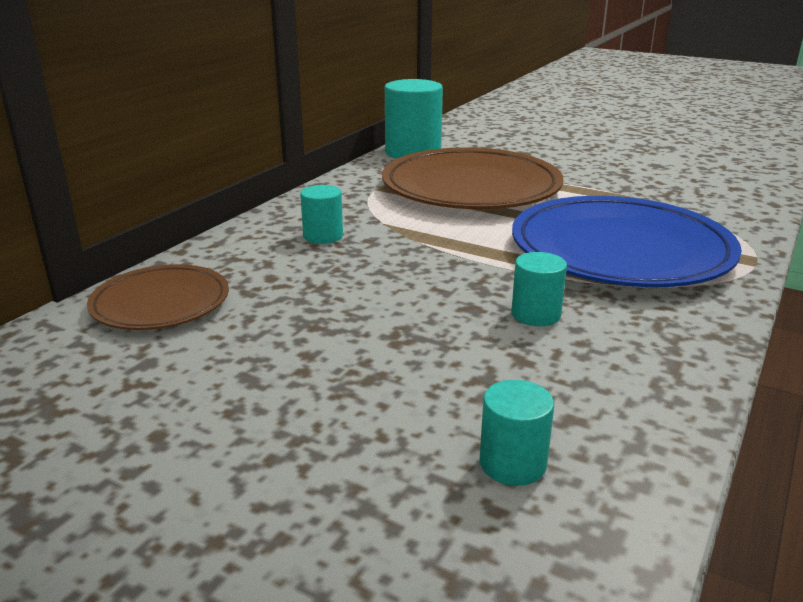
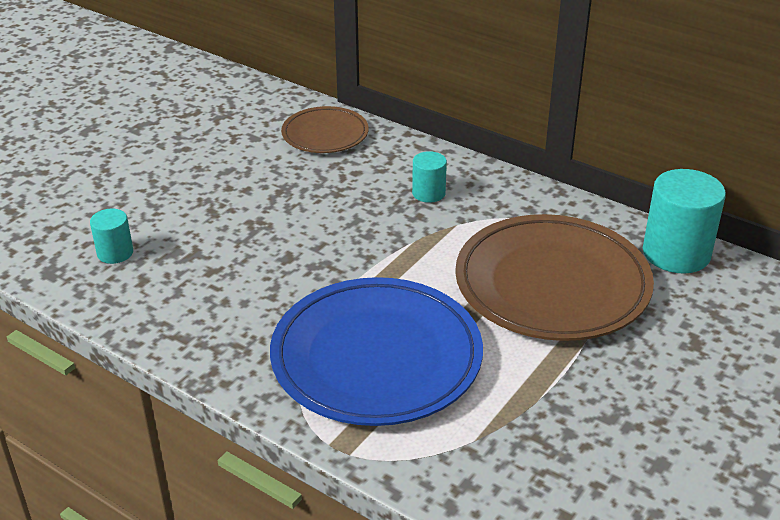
camera: 95 degrees right, 10 degrees up
(536, 314) = (269, 286): turquoise cylinder -> none

